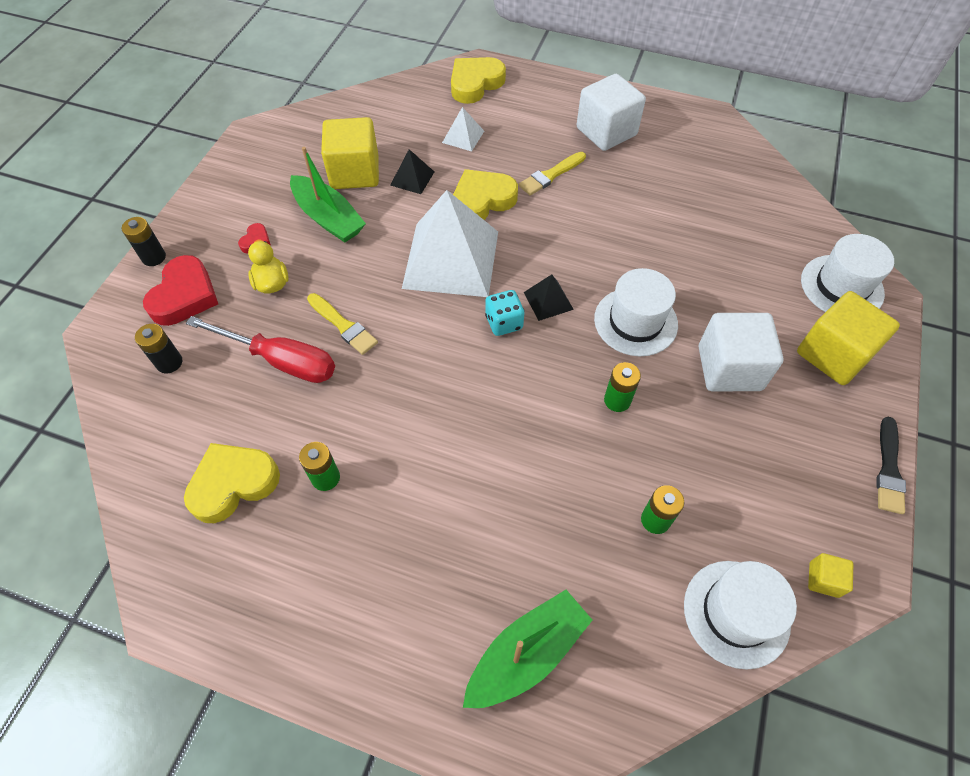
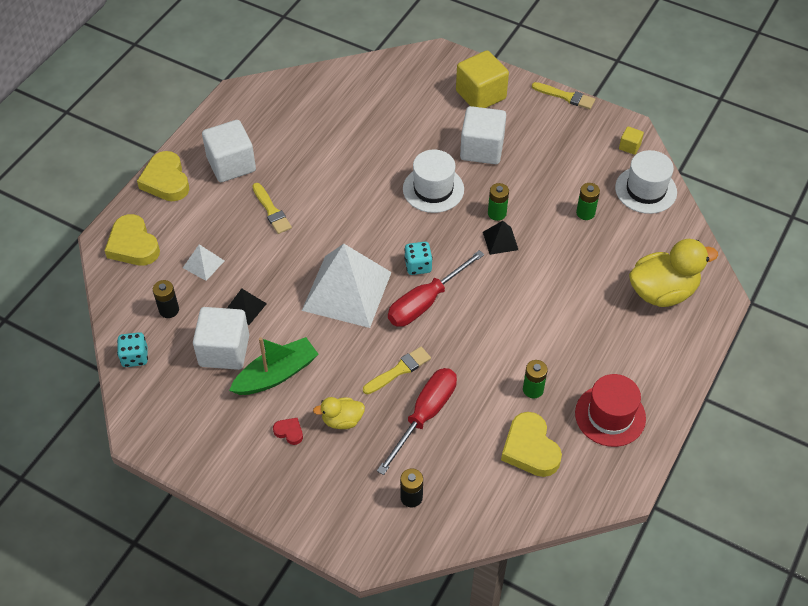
camera: 80 degrees left, 5 degrees down
(154, 257) = (287, 516): black battery -> black battery (169, 310)
(185, 296) = (340, 488): red heart -> none
(287, 585) = (610, 415): none -> red hat
(340, 112) = (135, 357): none -> turquoise dice
(355, 172) = (224, 350): yellow cube -> white cube
(449, 338) = (426, 302): none -> red screwdriver
(482, 200) = (287, 261): yellow heart -> yellow heart (166, 181)
(527, 654) = (662, 292): green boat -> yellow duck
(548, 300) = (403, 235): black pyramid -> black pyramid (500, 240)
(841, 286) = (427, 73): white hat -> none
(888, 469) = (566, 96): black brush -> yellow brush

